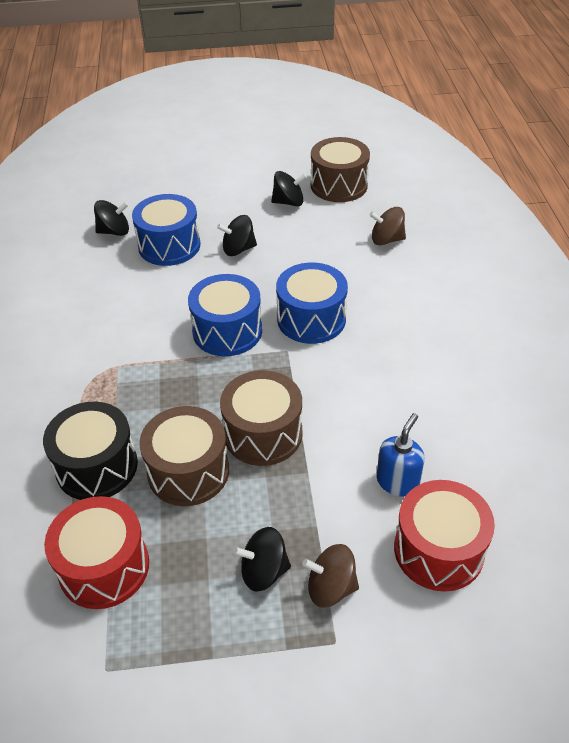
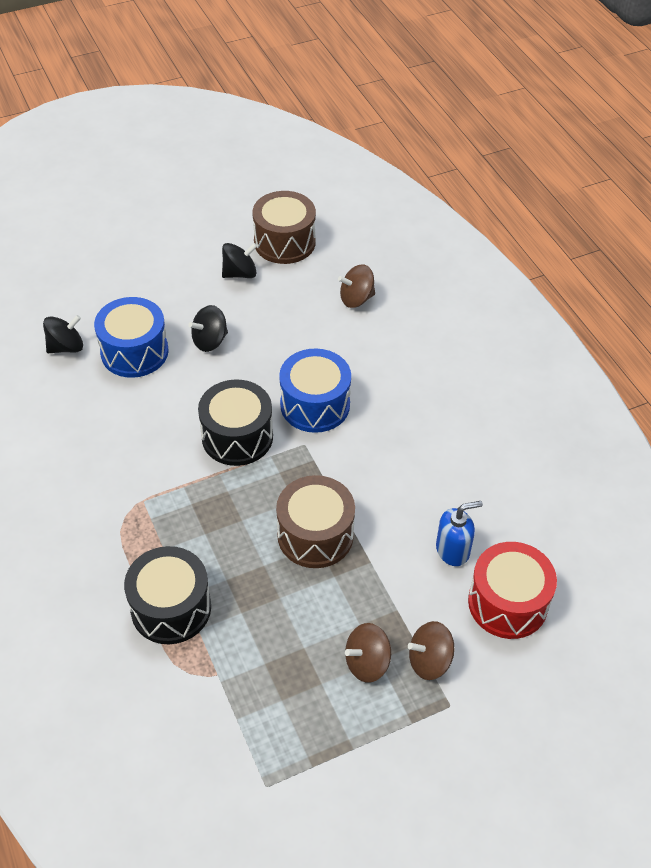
camera: 20 degrees left, 5 degrees up
(104, 567) = (223, 699): red drum -> none
(188, 471) = (261, 590): brown drum -> none
(227, 331) = (237, 437): blue drum -> black drum
(263, 571) = (367, 663): black spinning top -> brown spinning top
(397, 481) = (453, 550): blue soap dispenser -> blue soap dispenser turned 60 degrees clockwise

